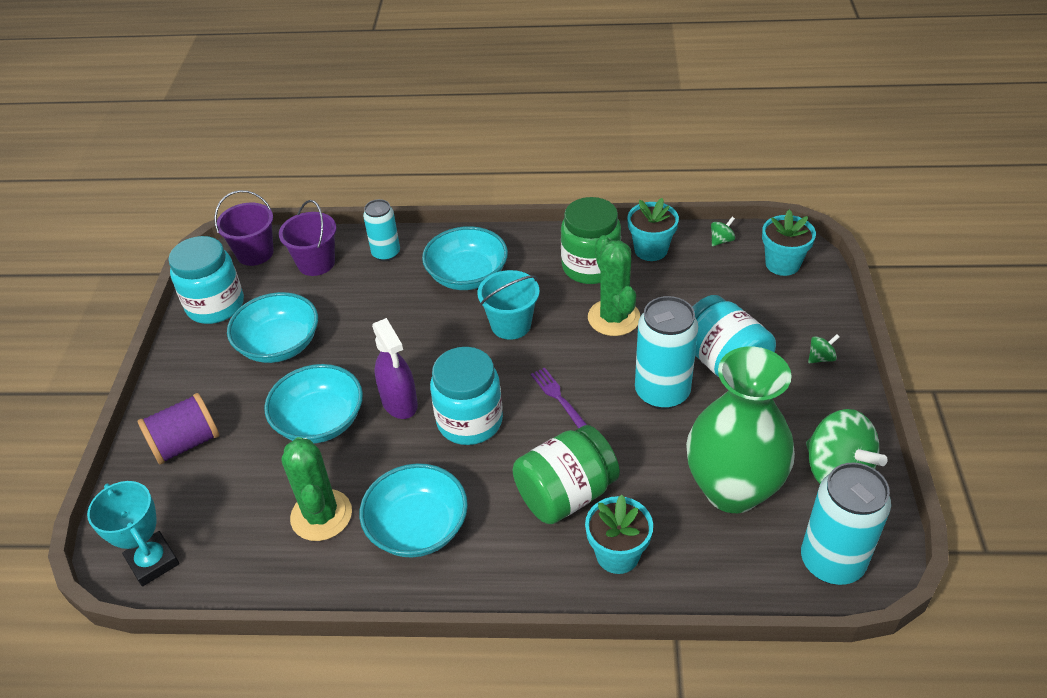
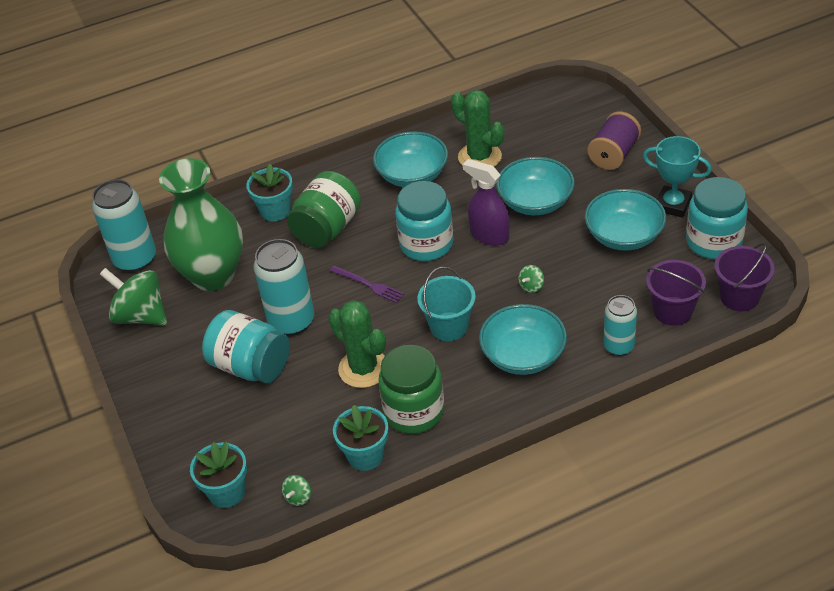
camera: 155 degrees right, 0 degrees up
(153, 562) = (558, 100): turquoise trophy -> turquoise trophy (673, 205)
(821, 358) = (169, 403): green spinning top -> green spinning top (531, 286)

